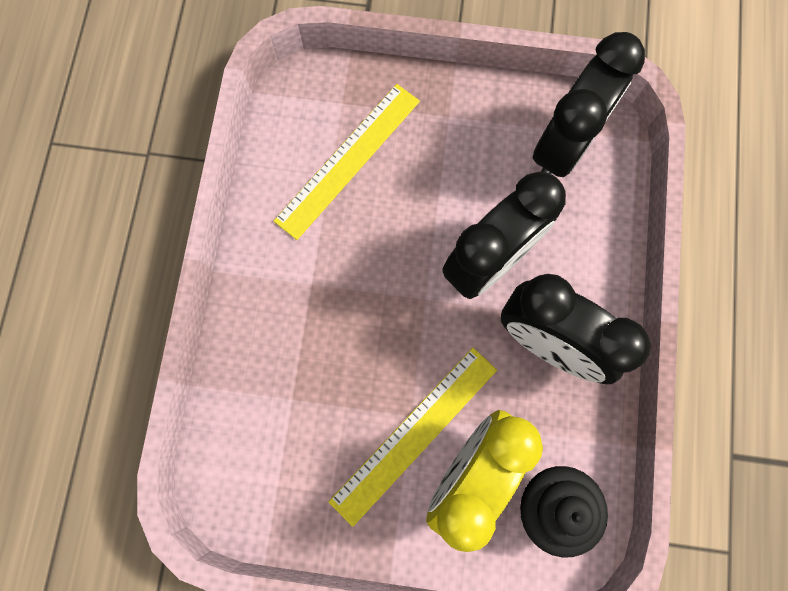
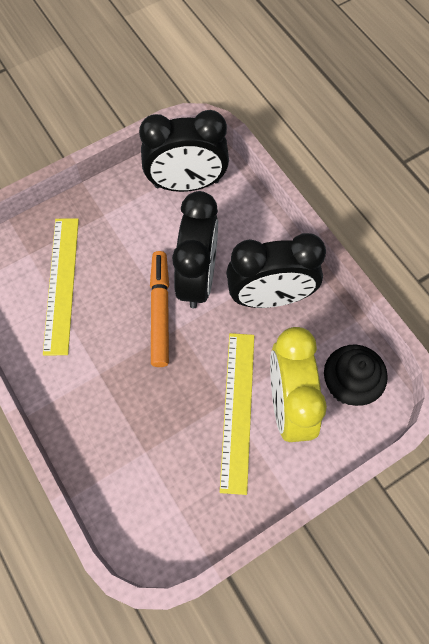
camera: 40 degrees left, 10 degrees down
(421, 267) = (160, 312): none -> orange marker
(563, 147) = (186, 184): black clock -> black clock turned 90 degrees clockwise

